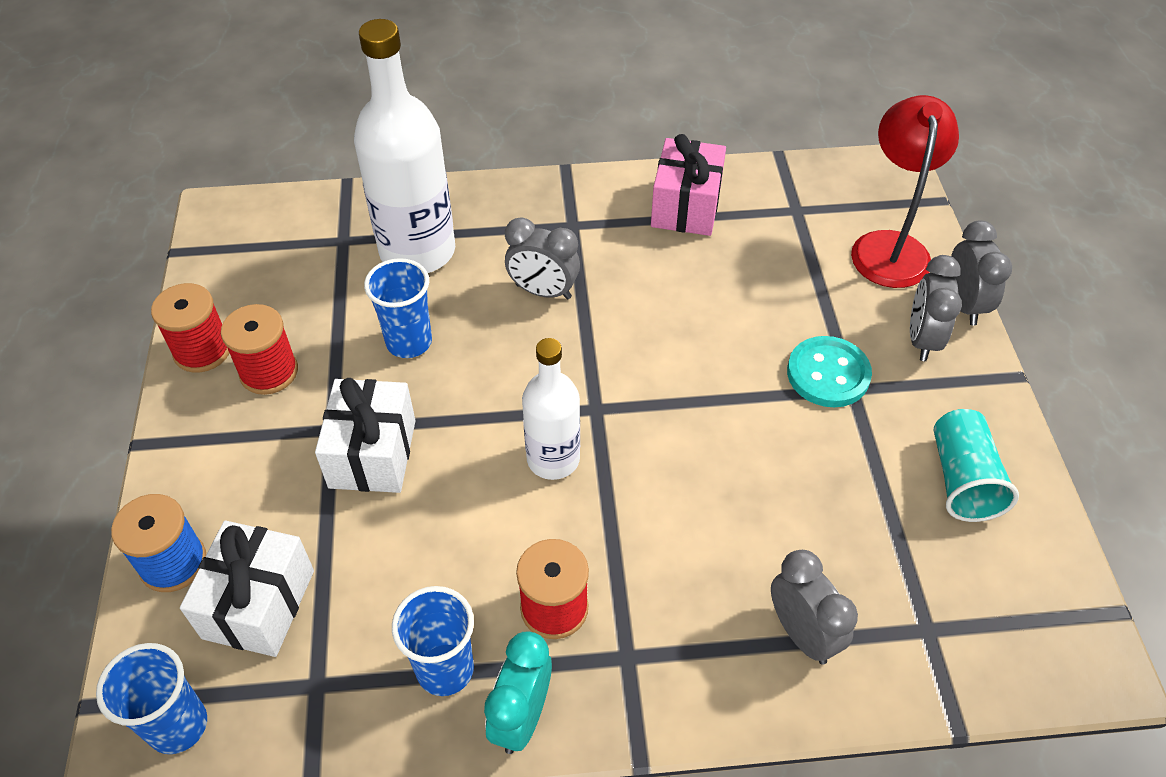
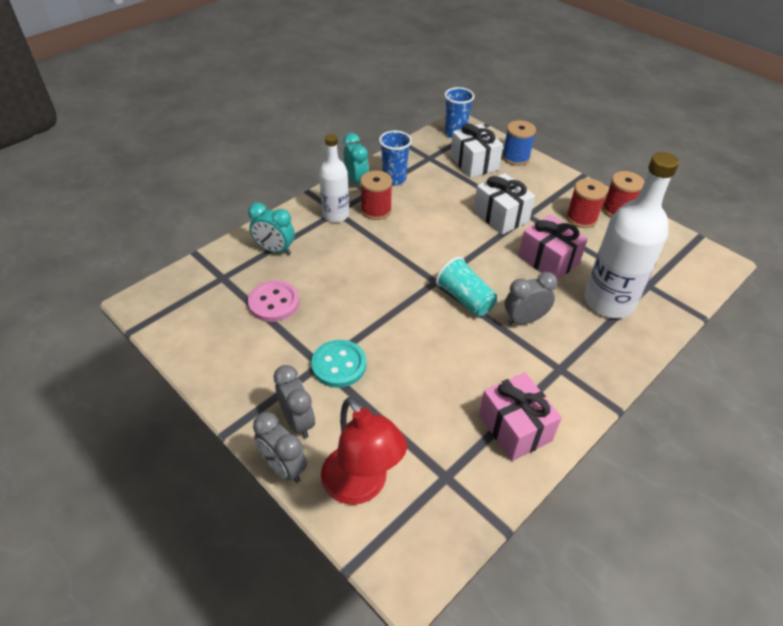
camera: 140 degrees right, 5 degrees down
(409, 342) = (548, 260): blue cup -> pink gift
(553, 459) = (430, 252): white bottle -> white bottle (336, 215)
(802, 633) = (275, 250): grey clock -> turquoise clock
(863, 522) = (274, 303): none -> pink button
(962, 479) = (234, 349): turquoise cup -> turquoise cup (465, 299)

